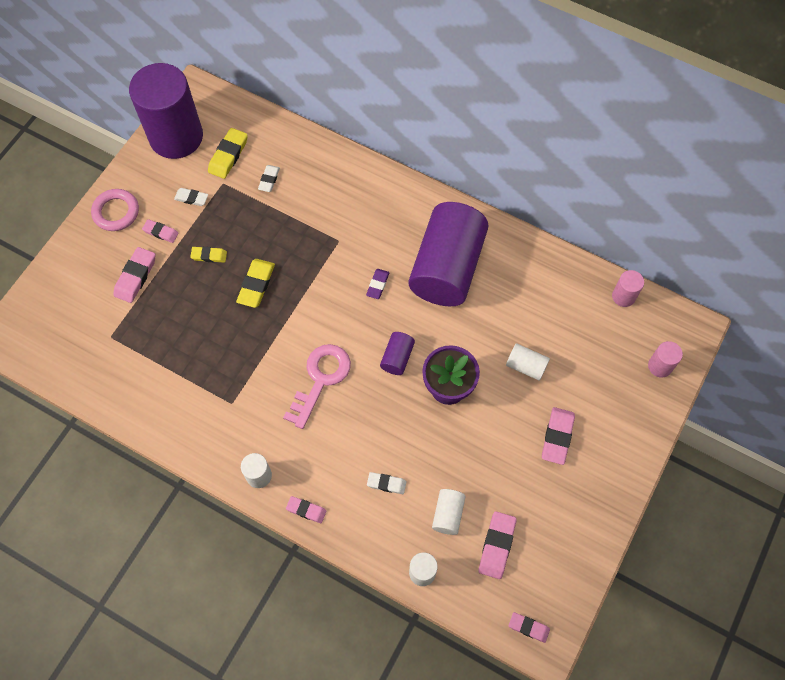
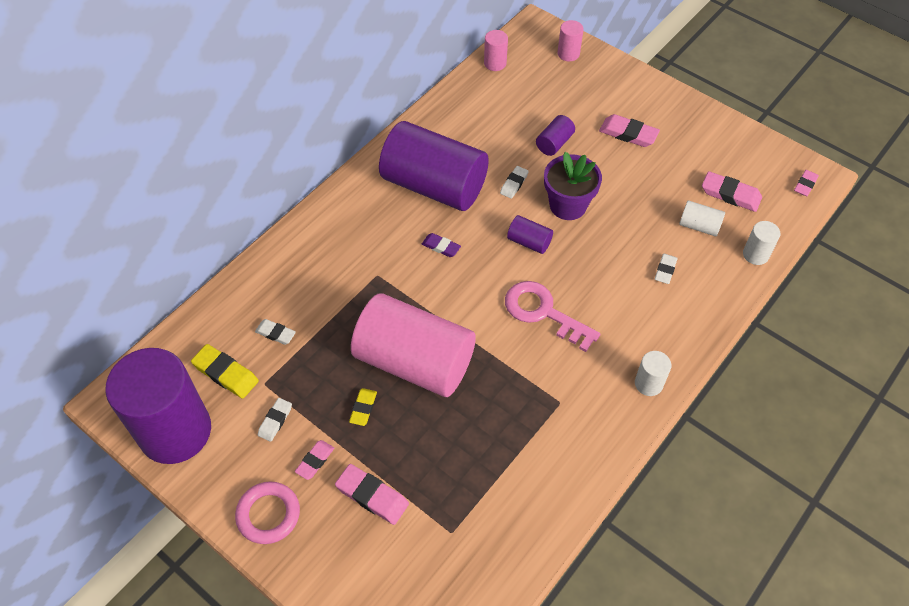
camera: 80 degrees left, 10 degrees down
(256, 285) = (414, 362): yellow eraser -> pink cylinder
(306, 510) = (689, 343): pink eraser -> none
(464, 336) = (514, 184): none -> white eraser
(526, 366) = (554, 143): white cylinder -> purple cylinder

